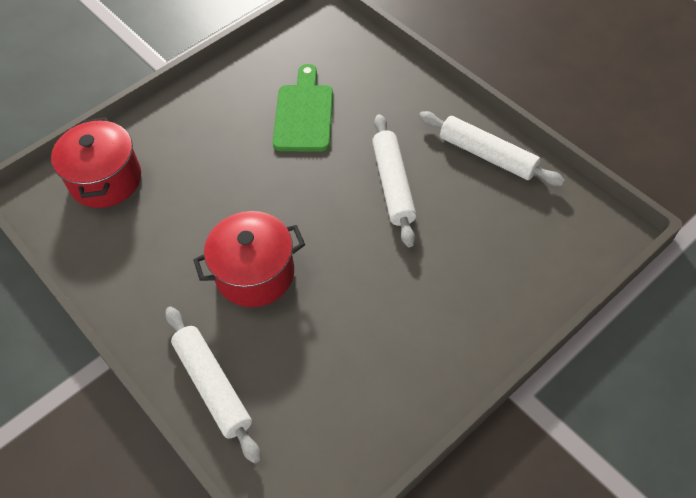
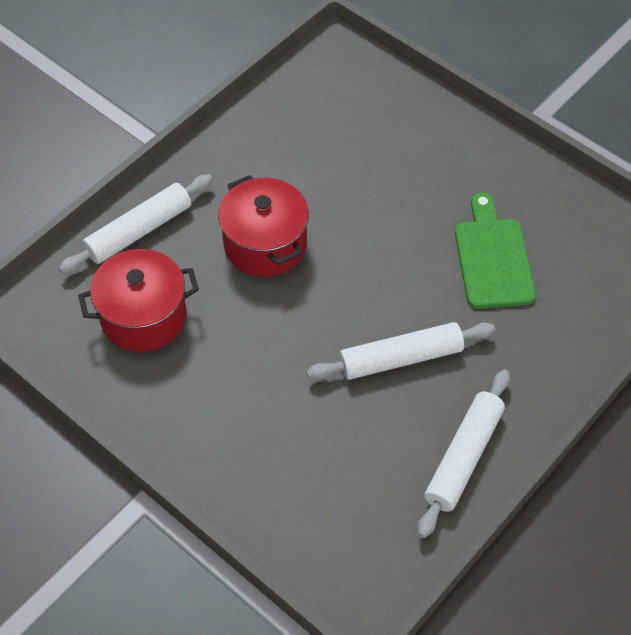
camera: 80 degrees right, 0 degrees up
(106, 180) = (366, 100): red pot -> red pot (144, 317)
(304, 114) = (493, 258): green cutting board -> green cutting board turned 90 degrees counterclockwise

